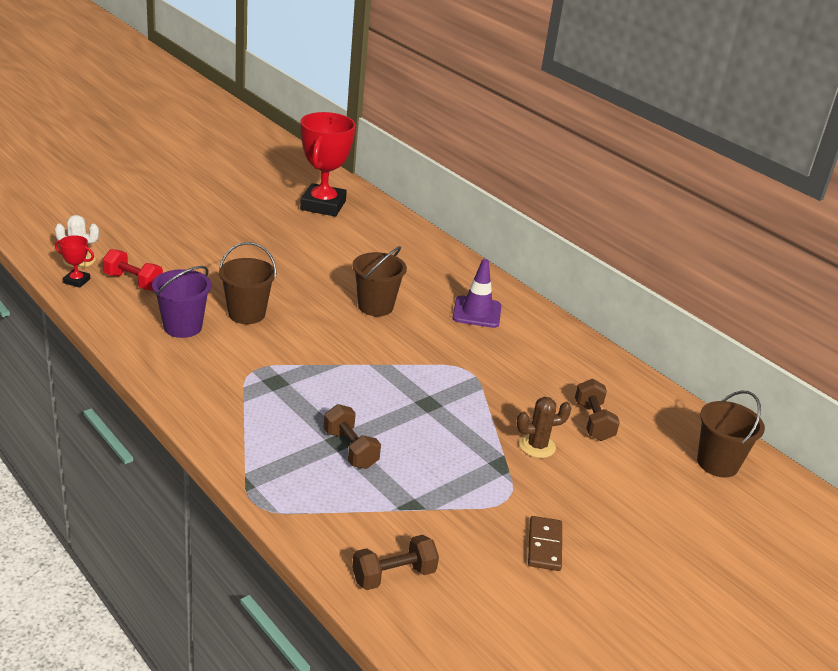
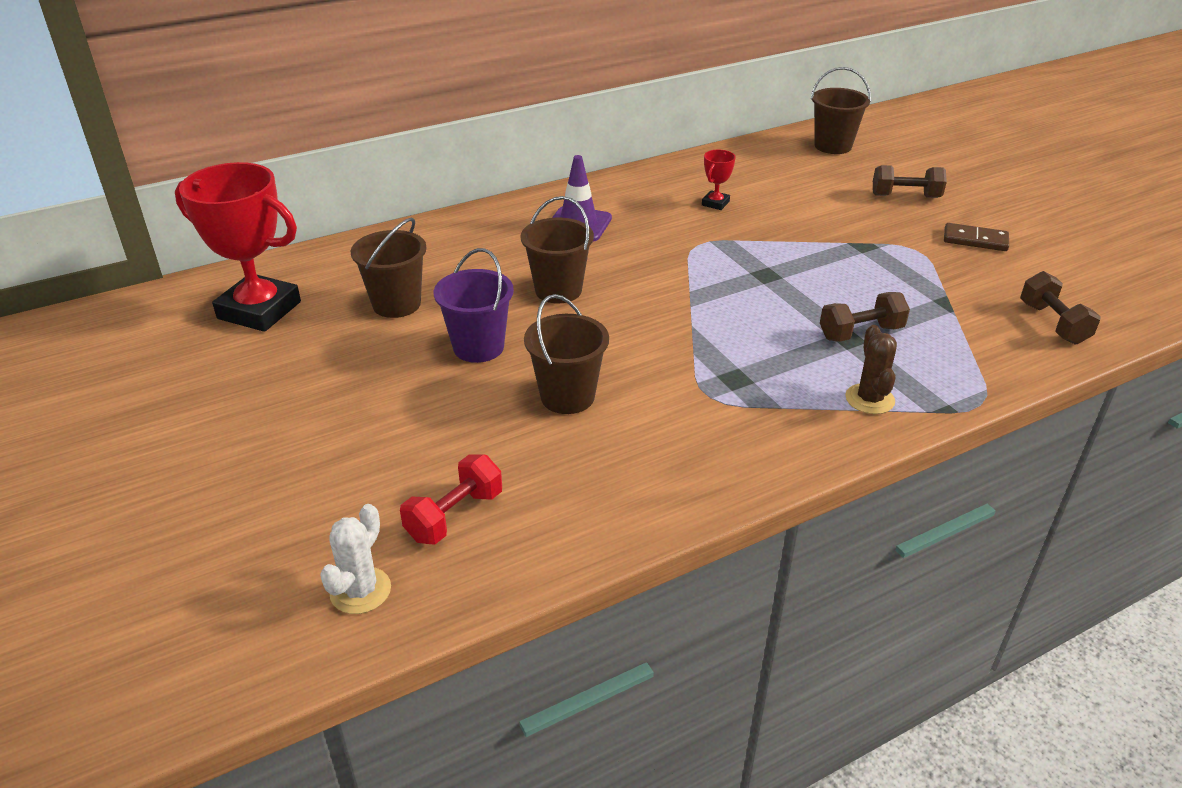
camera: 75 degrees left, 5 degrees up
(77, 281) = (438, 590): red trophy -> red trophy (715, 203)
(182, 327) = (599, 459): purple bucket -> purple bucket (478, 347)
(341, 247) = (396, 304): none -> brown bucket
(537, 446) = (828, 223): brown cactus -> brown cactus (869, 399)
(593, 422) = (782, 190): brown dumbbell -> brown dumbbell (905, 196)

